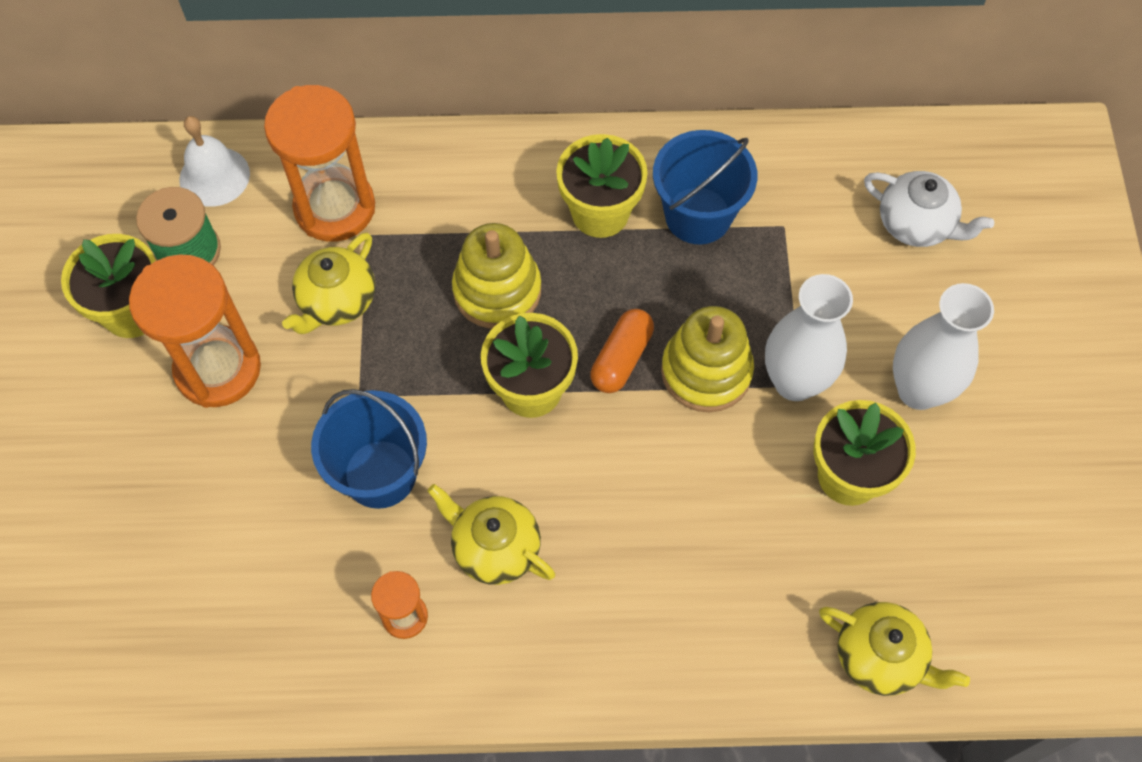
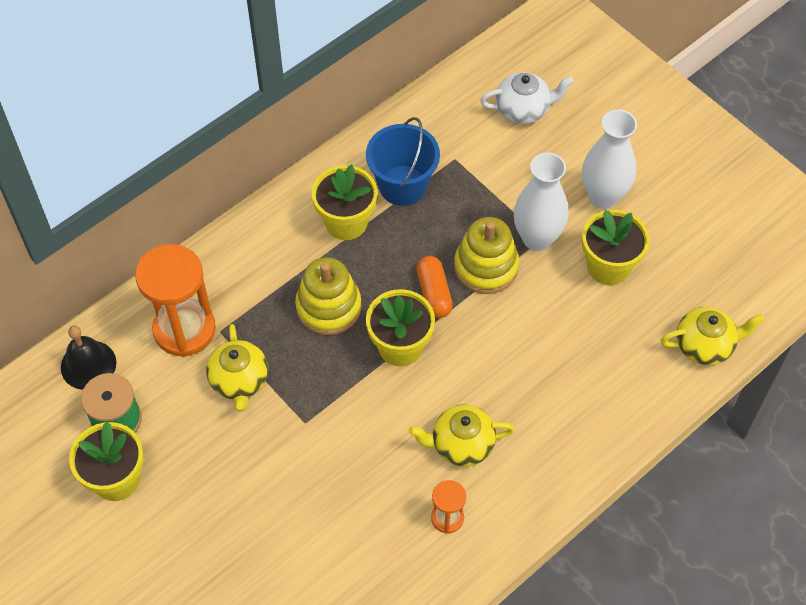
camera: 40 degrees left, 5 degrees down
(214, 176) = (88, 365): white bell -> black bell
(218, 369) = (205, 471): orange hourglass -> none
(380, 474) = (359, 455): blue bucket -> none

